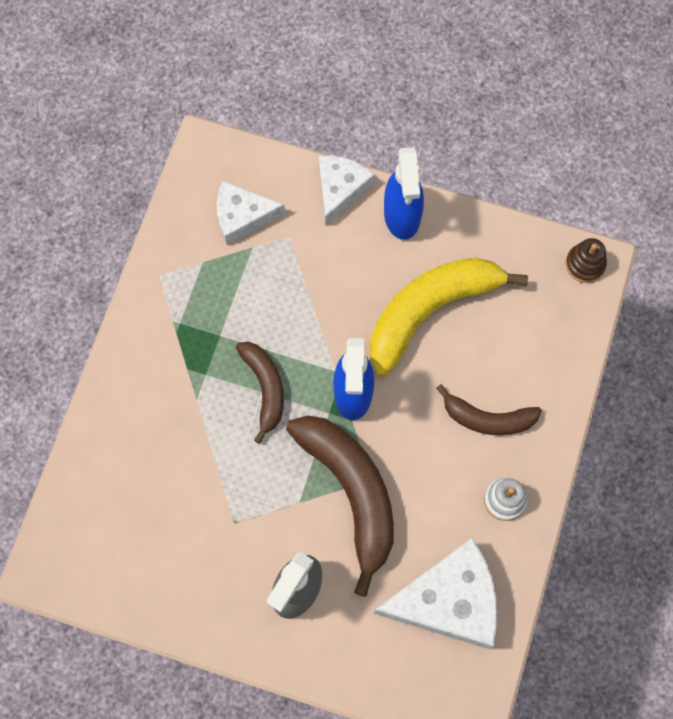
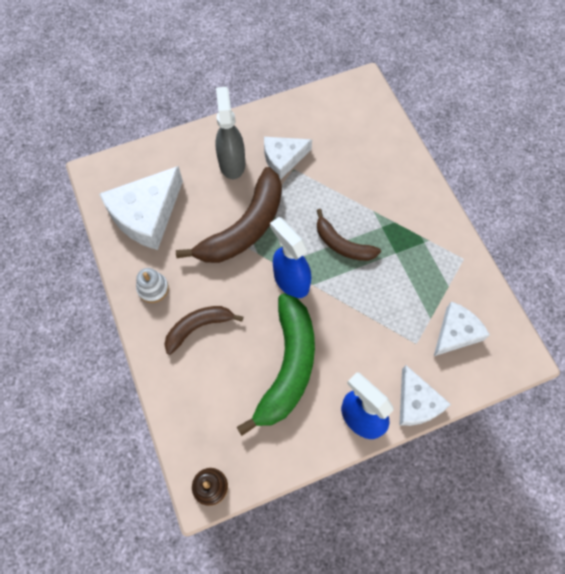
camera: 140 degrees right, 5 degrees down
(234, 546) = (283, 159): none -> white cheese
(351, 493) = (244, 228): brown banana -> brown banana turned 75 degrees counterclockwise
(430, 310) = (288, 367): yellow banana -> green banana

